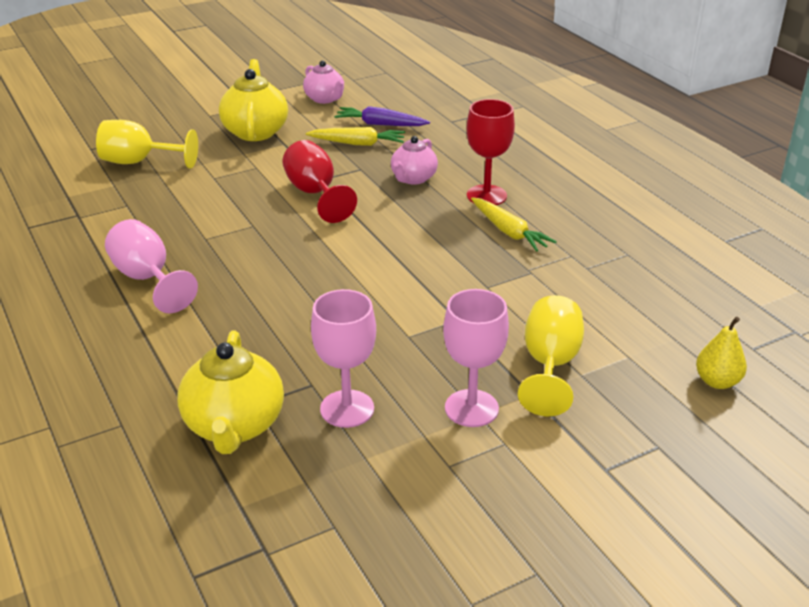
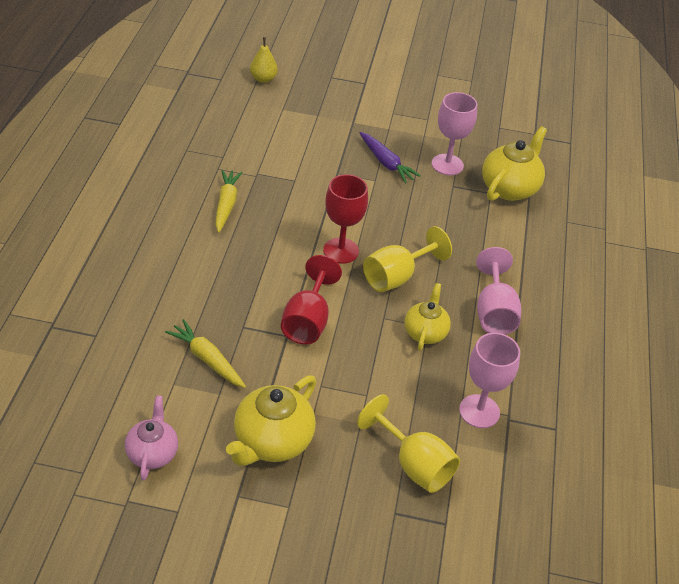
camera: 145 degrees left, 10 degrees up
(203, 233) = (425, 332): none -> yellow teapot
(380, 124) = (157, 373): purple carrot -> purple carrot (386, 163)
(413, 178) = (219, 289): pink teapot -> none
(471, 408) = (388, 132): pink goblet -> pink goblet (479, 411)
(486, 195) = (194, 240): red goblet -> red goblet (341, 251)
(550, 365) = (325, 126): yellow goblet -> yellow goblet (397, 277)

